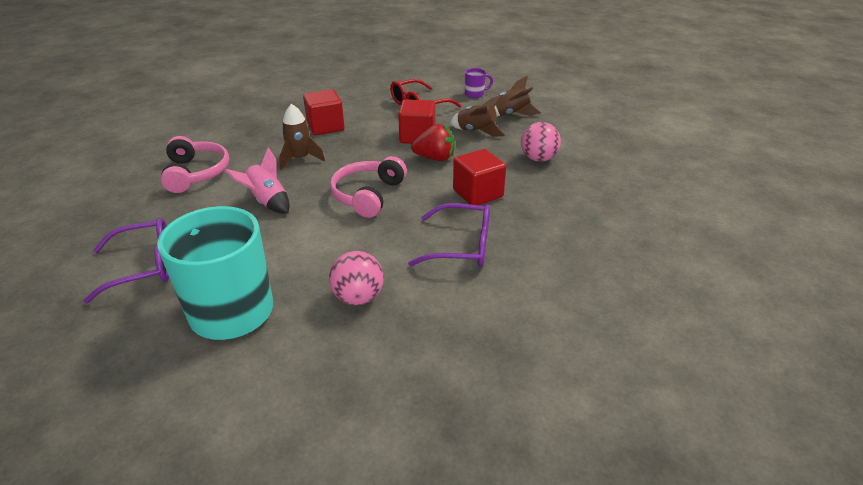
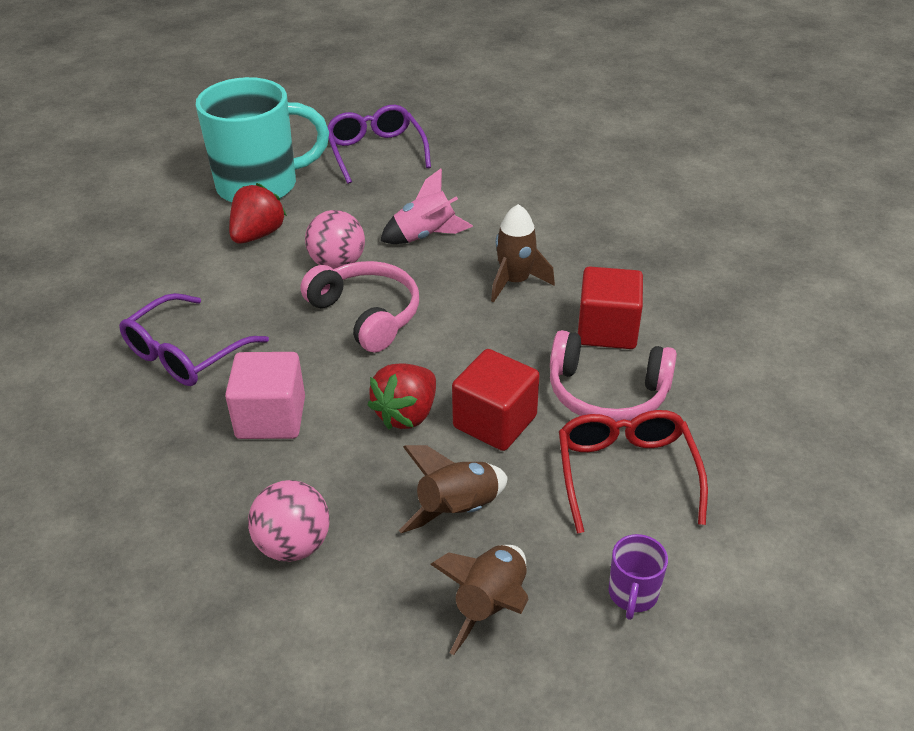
camera: 120 degrees right, 5 degrees up
(143, 266) = (376, 152): purple glasses -> purple glasses turned 150 degrees clockwise
(196, 173) = (542, 198): pink headphones -> pink headphones (607, 393)
(308, 276) = (258, 235): none -> red strawberry
(358, 297) = (193, 256): pink ball -> pink ball (337, 263)
(478, 193) = (271, 417): red cube -> pink cube

